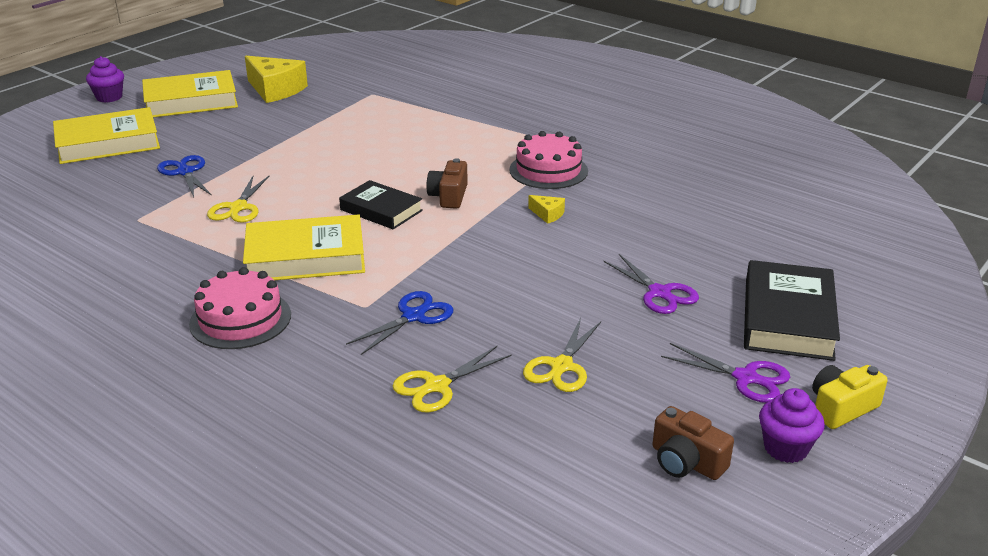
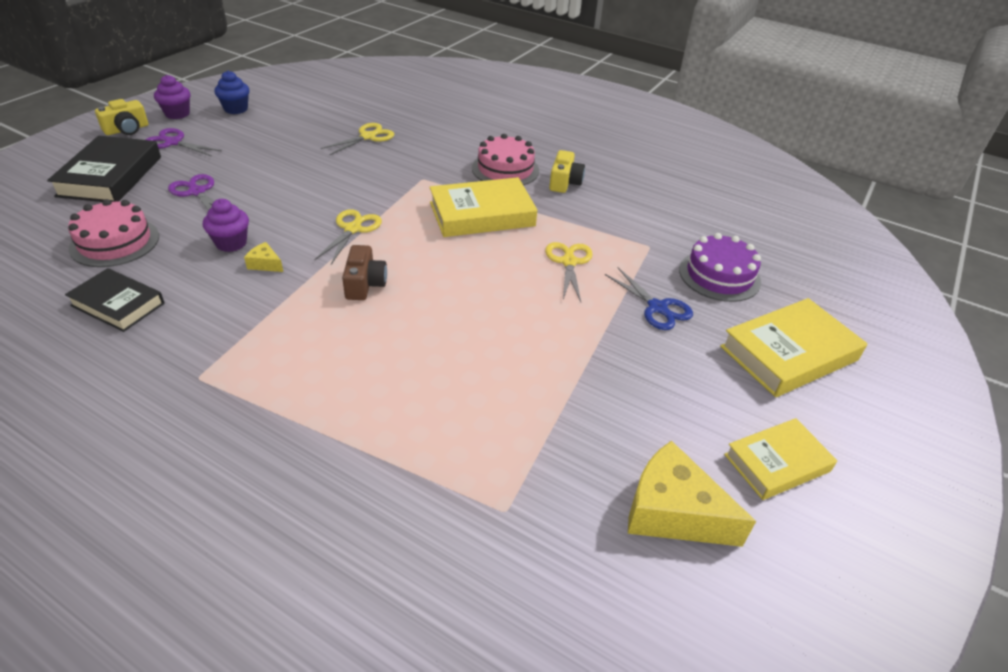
camera: 170 degrees right, 10 degrees up
(95, 193) = (719, 275): none -> purple cake
(109, 97) = (906, 466): purple cupcake -> purple cupcake (231, 243)
(169, 297) = (564, 182): none -> yellow camera
(191, 101) = (777, 463): yellow book -> yellow book, size x0.65
(381, 210) = (431, 264): black book -> black book (118, 304)
(413, 316) = (387, 173): blue scissors -> none
(548, 170) = (246, 329): pink cake -> pink cake (115, 242)
(561, 366) = (289, 147): yellow scissors -> yellow scissors (353, 229)
(686, 461) = (236, 109): brown camera -> blue cupcake

